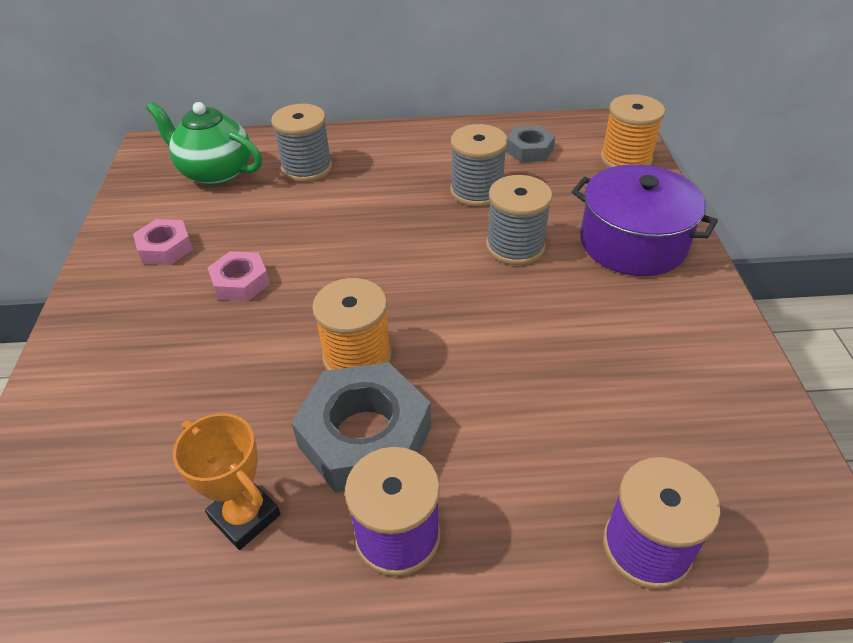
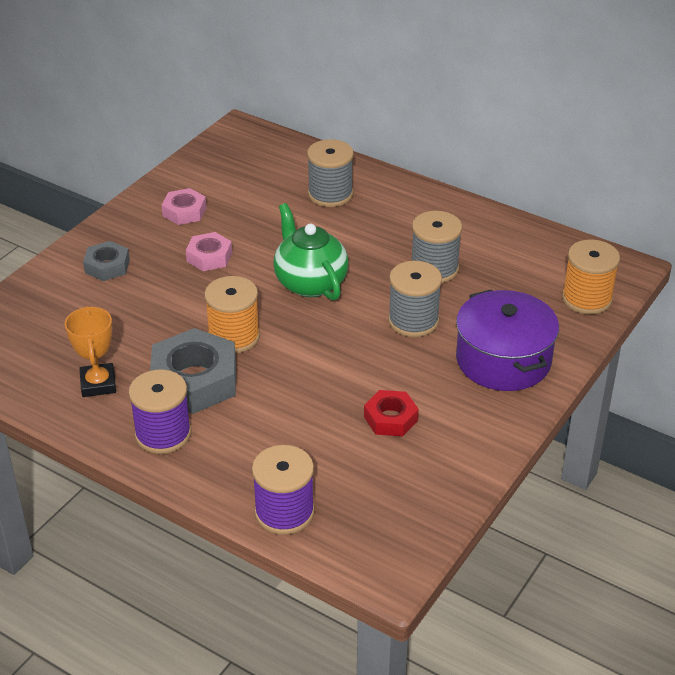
camera: 35 degrees right, 5 degrees down
(215, 172) = (264, 169): green teapot -> green teapot (310, 283)
(529, 150) = (516, 255): grey nut -> grey nut (107, 266)
(613, 356) = (390, 418): none -> red nut

